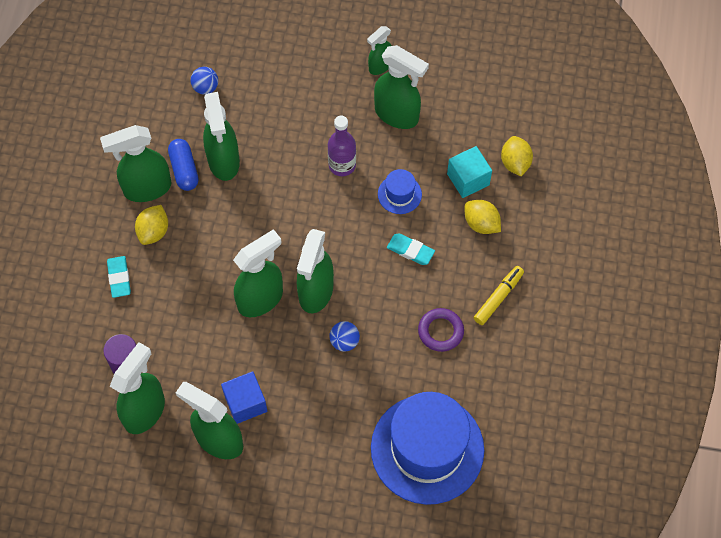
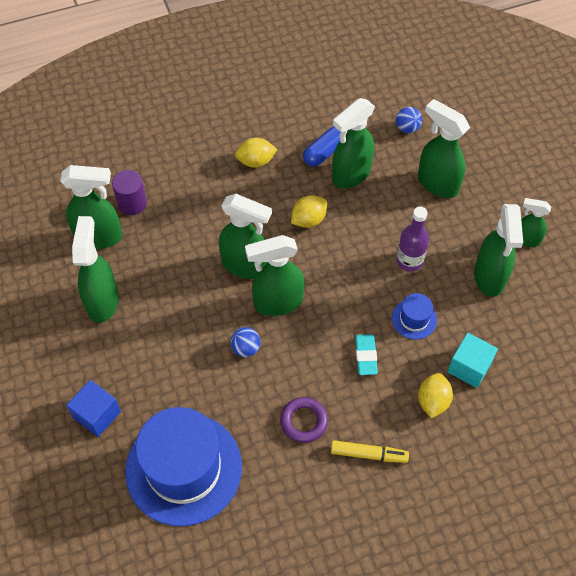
camera: 60 degrees right, 5 degrees down
(119, 278) = (201, 160): turquoise eraser -> none
(147, 188) = (290, 137): green spray bottle -> green spray bottle (437, 183)
(245, 403) = (146, 303): blue cube -> blue cube (97, 414)
(515, 163) = (515, 399): yellow lemon -> yellow lemon (308, 220)

